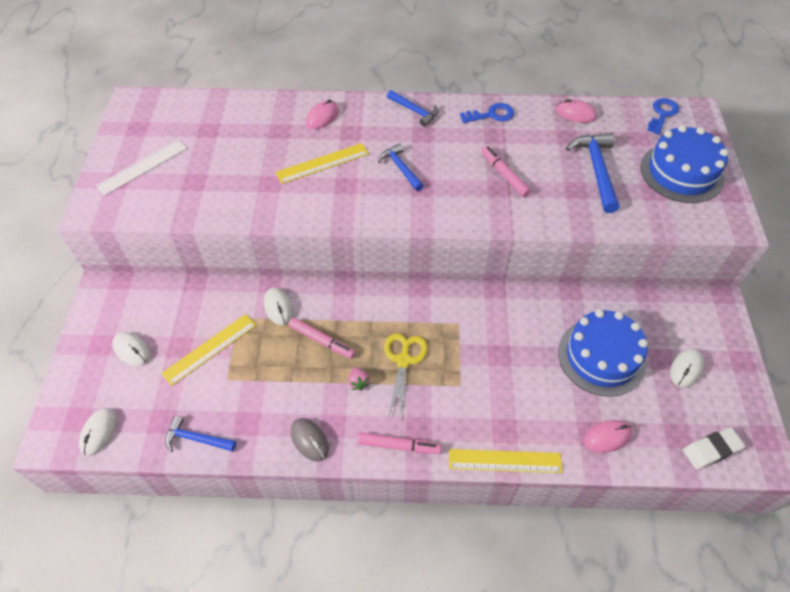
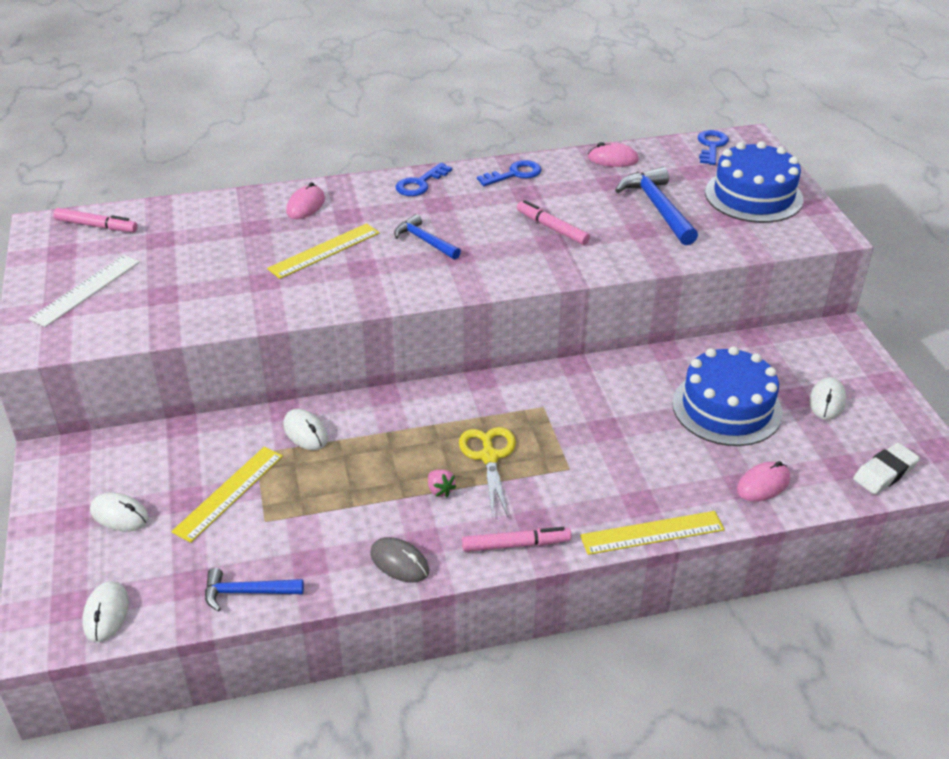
camera: 15 degrees left, 15 degrees down
(321, 341) = (376, 456): pink marker -> pink marker (96, 226)
(415, 111) = (420, 183): blue hammer -> blue key

